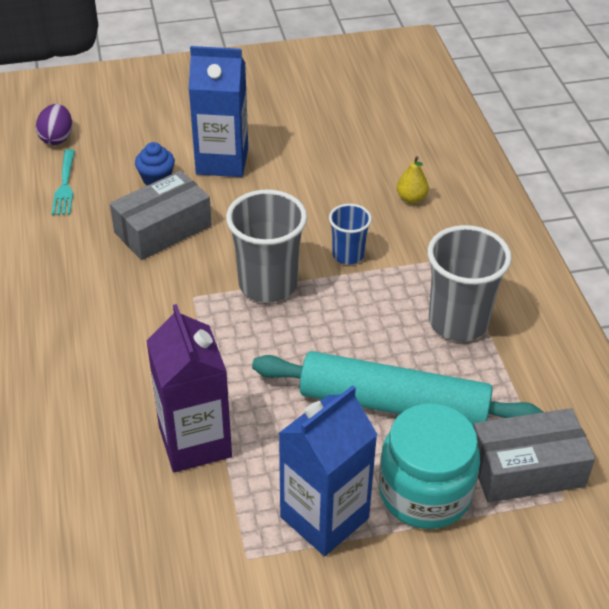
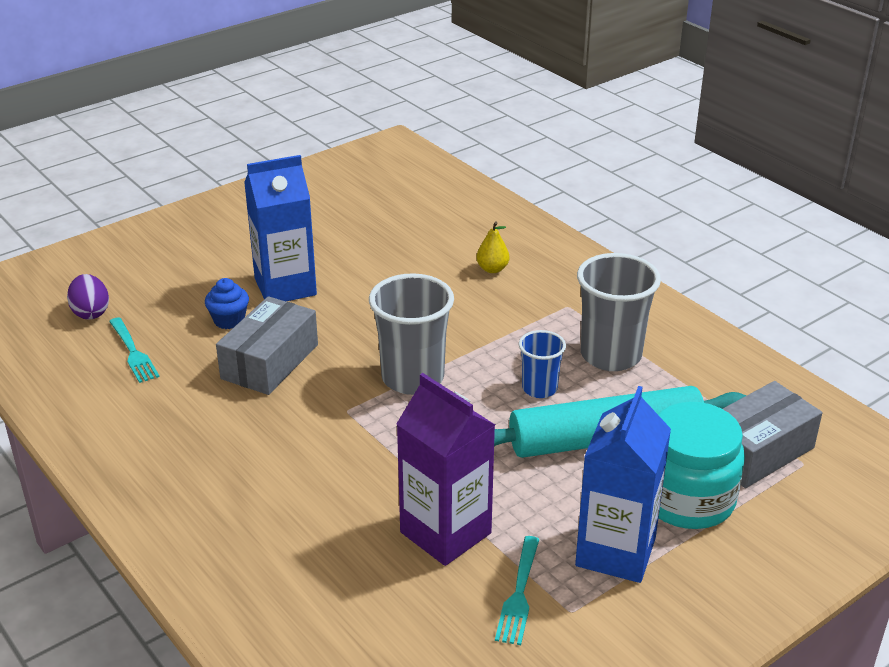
camera: 25 degrees left, 10 degrees down
(215, 523) = (519, 594): none -> turquoise fork
(348, 255) = (470, 331): blue cup -> blue cup (539, 388)

